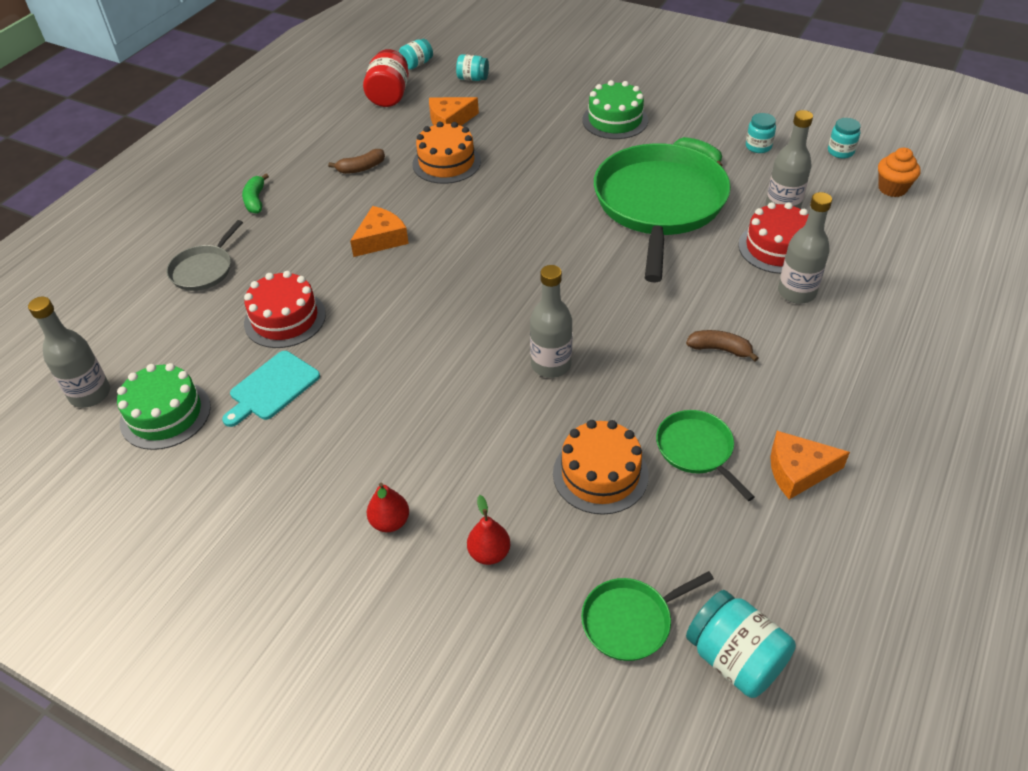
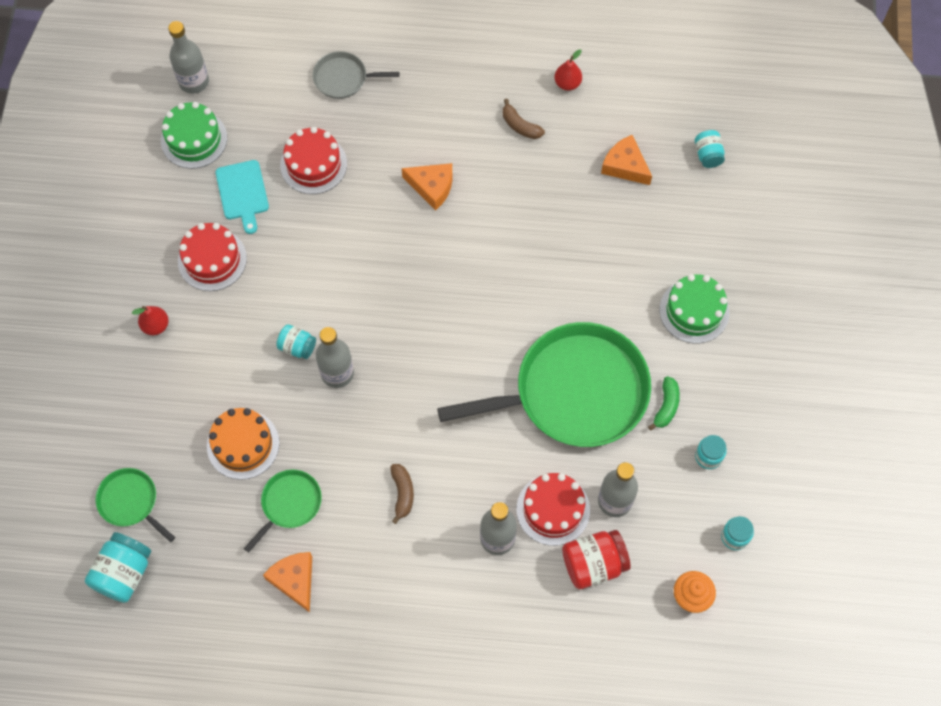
camera: 65 degrees right, 20 degrees up
(255, 200) = (441, 68): green banana -> none
(272, 388) = (242, 193): turquoise cutting board -> turquoise cutting board turned 120 degrees counterclockwise
(337, 439) = (212, 259): none -> red cake
(389, 96) = (642, 95): red jar -> red jar (593, 564)
(417, 64) = (709, 93): turquoise jar -> turquoise jar (297, 347)
(446, 163) = (558, 191): orange cake -> none
(489, 553) = (152, 397): red pear -> red pear (567, 83)

